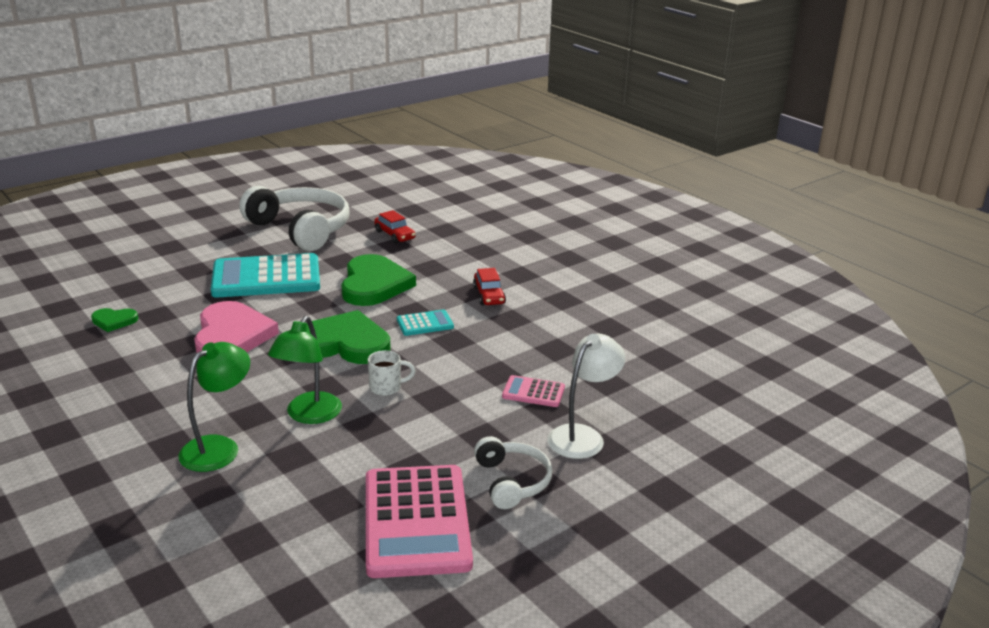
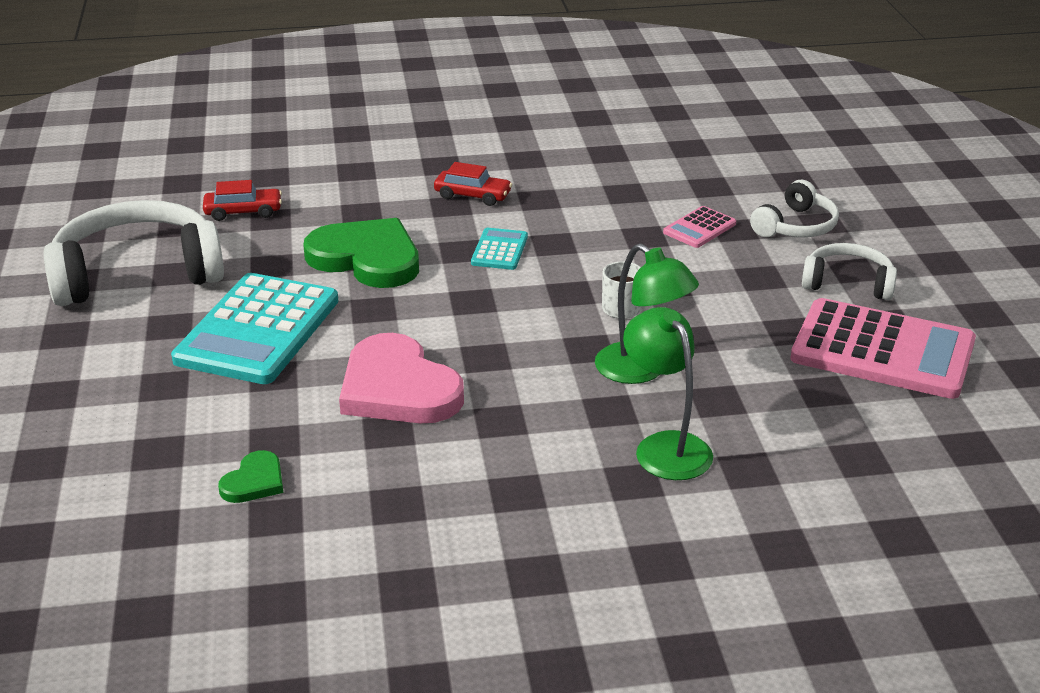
camera: 60 degrees left, 5 degrees up
(232, 335) = (398, 388): pink heart -> pink heart turned 150 degrees counterclockwise
(345, 343) = (497, 311): green heart -> none
(582, 436) = (796, 226): white lamp -> white headphones

